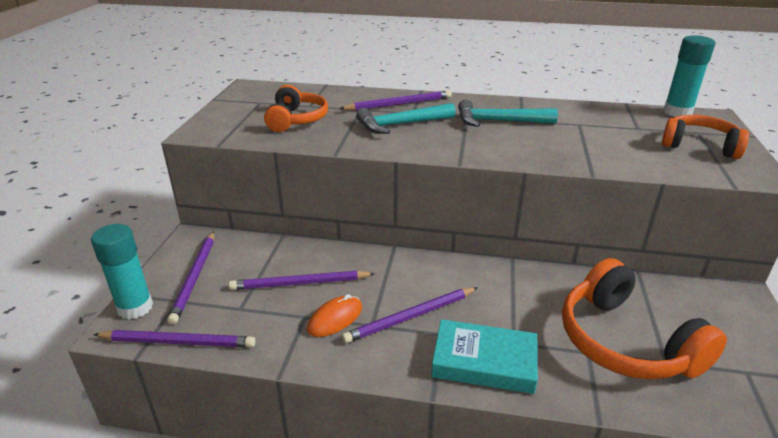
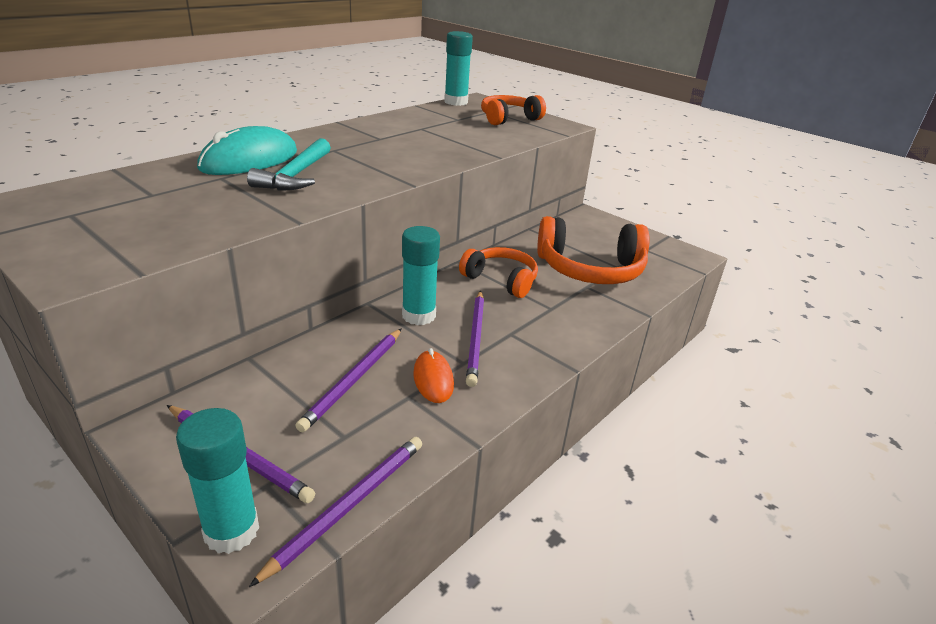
camera: 60 degrees left, 0 degrees up
(296, 120) = (174, 212): orange headphones -> orange headphones (501, 280)
(399, 104) = (249, 160): purple pencil -> turquoise mouse
(407, 274) = (418, 315): none -> turquoise glue stick
(484, 362) = (559, 329): turquoise book -> none
(499, 121) = (366, 145): turquoise hammer -> none

